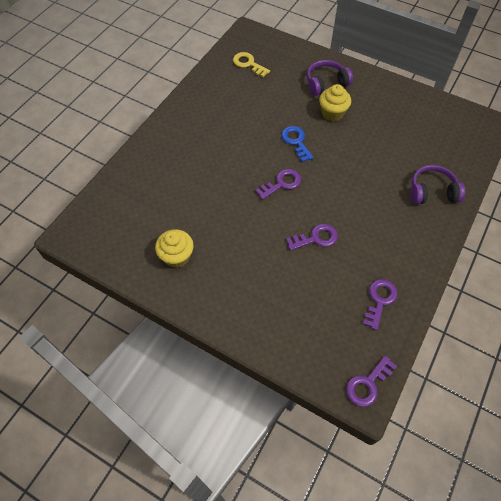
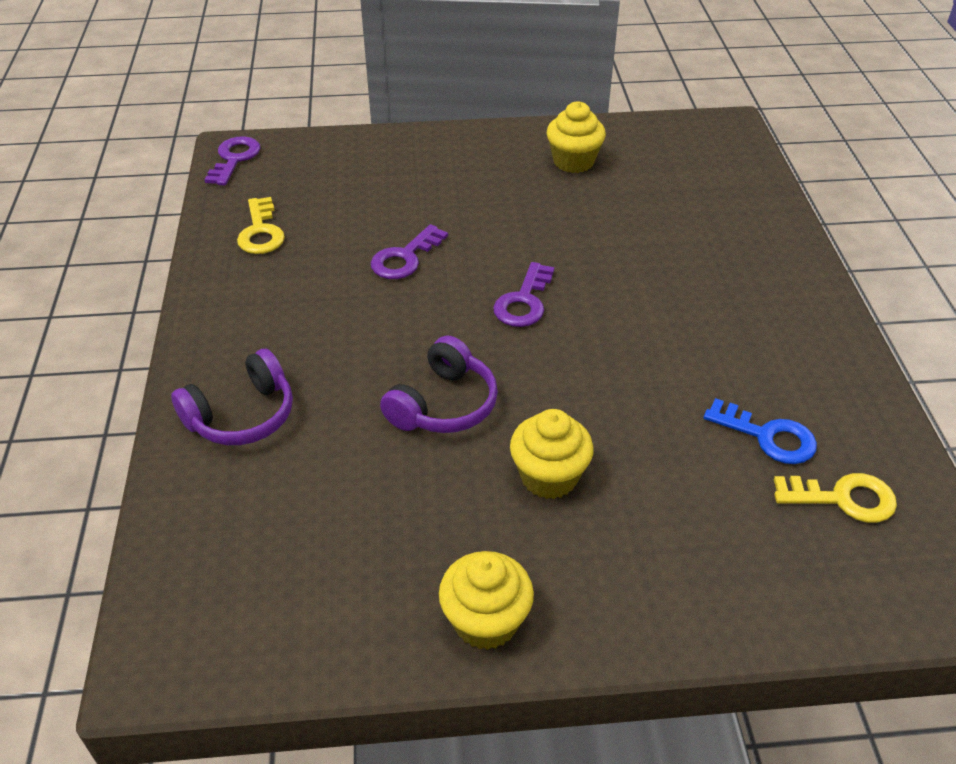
camera: 145 degrees right, 15 degrees down
(296, 141) = (566, 380): blue key -> blue key (768, 436)
(326, 83) = (628, 548): purple headphones -> purple headphones (443, 404)
(379, 300) = (261, 232): purple key -> yellow key
(383, 87) = (485, 621): none -> yellow cupcake

